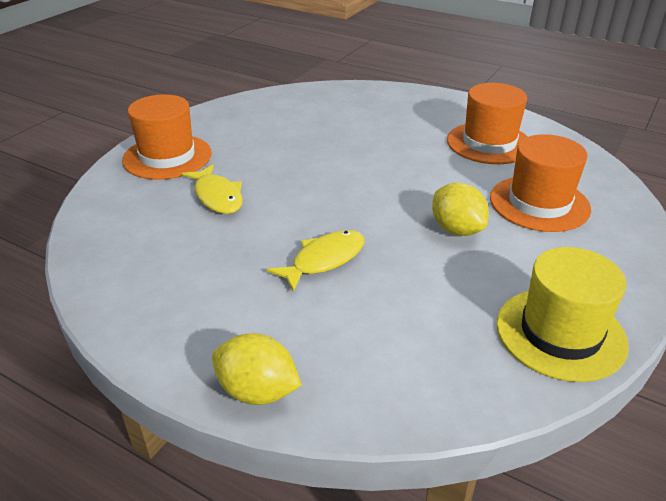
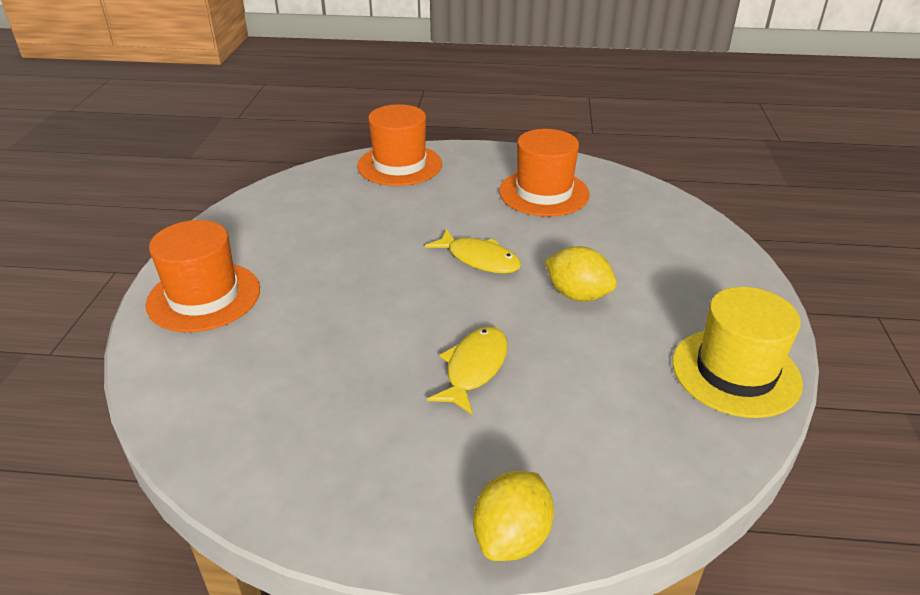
camera: 25 degrees left, 0 degrees up
(217, 196) = (303, 329): yellow fish -> yellow fish (479, 259)
(257, 391) = (512, 537): yellow lemon -> yellow lemon turned 60 degrees counterclockwise
(539, 203) = (631, 246): orange hat -> orange hat (399, 165)

